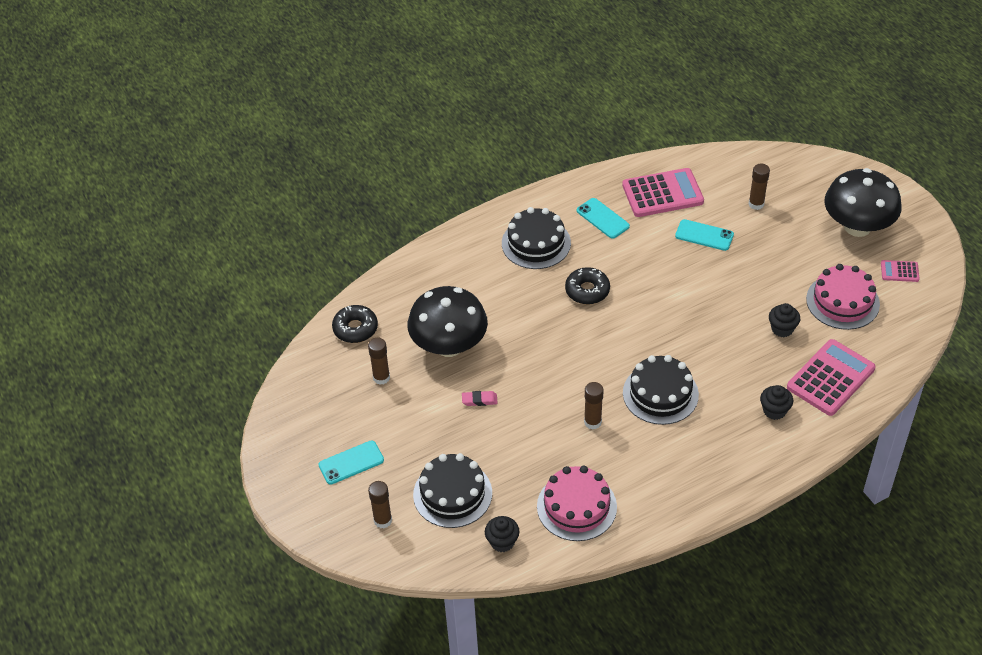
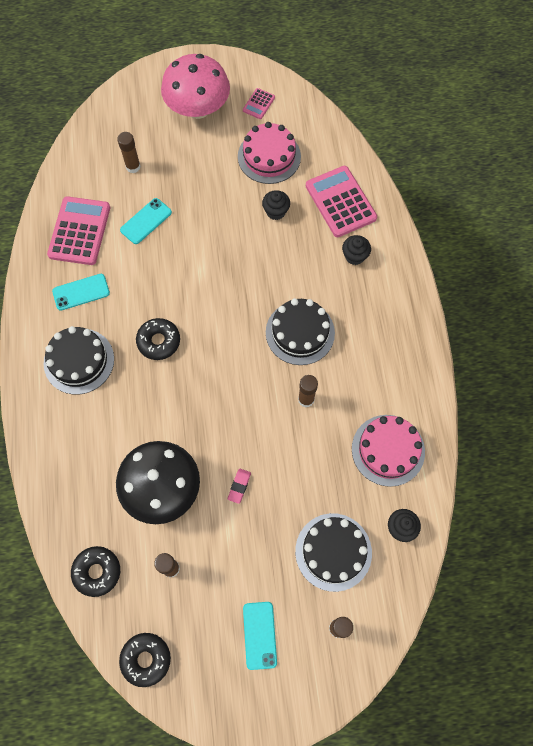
camera: 70 degrees left, 20 degrees up
(297, 389) = (146, 659): none -> black donut
(857, 226) = (198, 108): black mushroom -> pink mushroom

